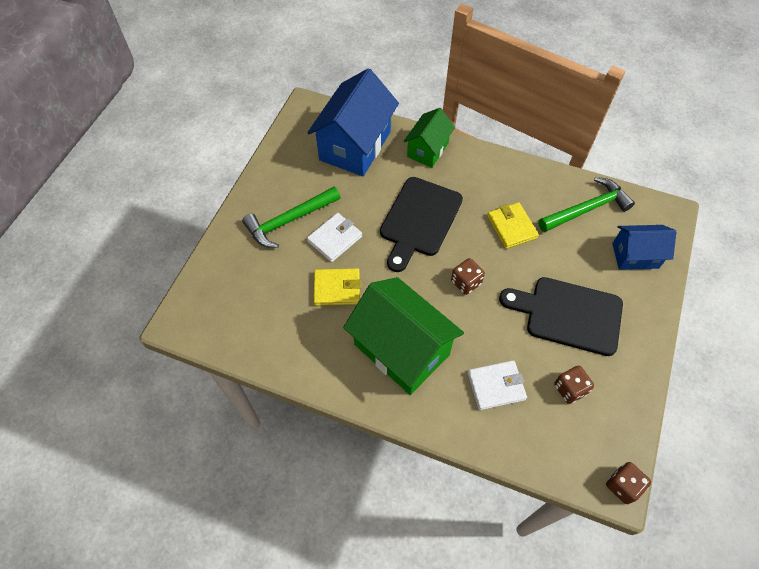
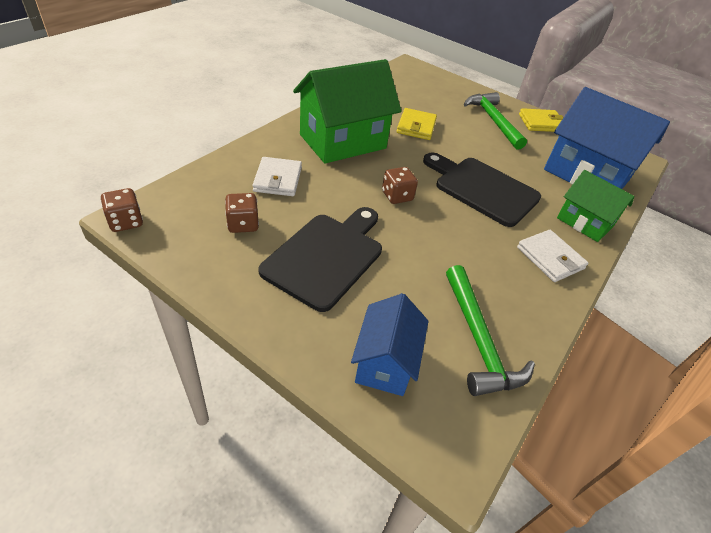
camera: 100 degrees right, 15 degrees down
(335, 239) = (469, 137): white wallet -> white wallet (550, 258)
(511, 227) = (461, 253): yellow wallet -> yellow wallet (541, 123)

